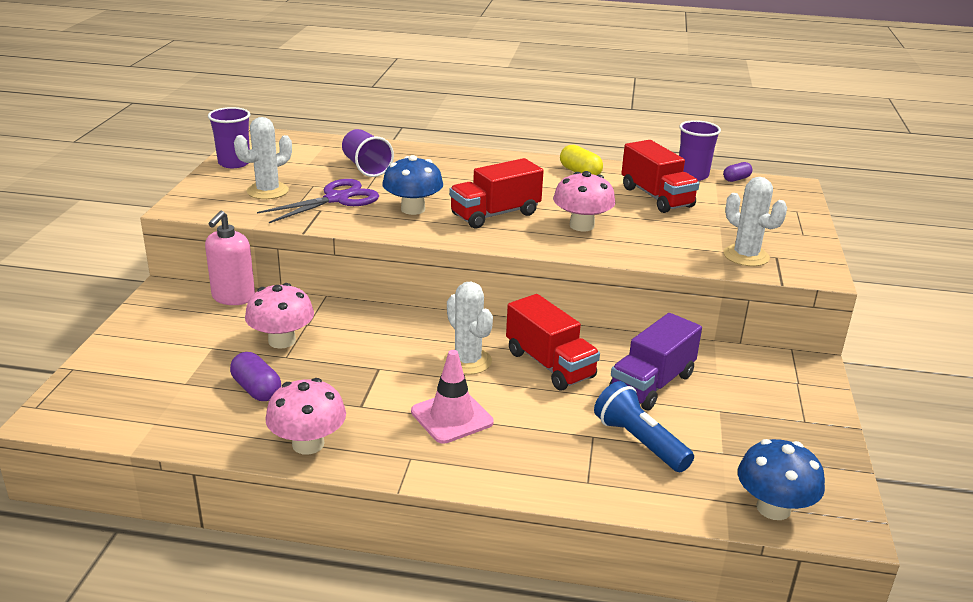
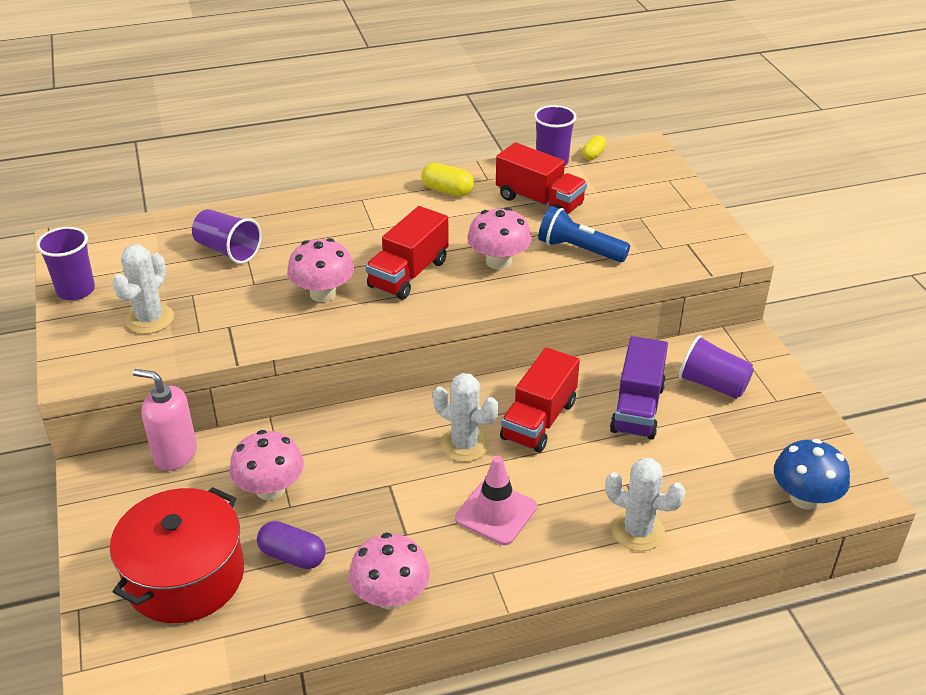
camera: 25 degrees left, 10 degrees up
(165, 375) = (185, 576): none -> red pot
(233, 297) = (175, 454): pink soap dispenser -> pink soap dispenser turned 120 degrees clockwise
(336, 199) = (233, 306): purple scissors -> none
(413, 209) = (323, 294): blue mushroom -> pink mushroom
(549, 364) = (539, 420): red truck -> red truck turned 90 degrees clockwise
(639, 442) = (667, 474): blue flashlight -> blue flashlight (579, 250)
(736, 179) = (593, 154): purple capsule -> yellow capsule
(745, 389) = (713, 384): none -> purple cup
(746, 256) = (663, 251): white cactus -> white cactus (638, 531)

